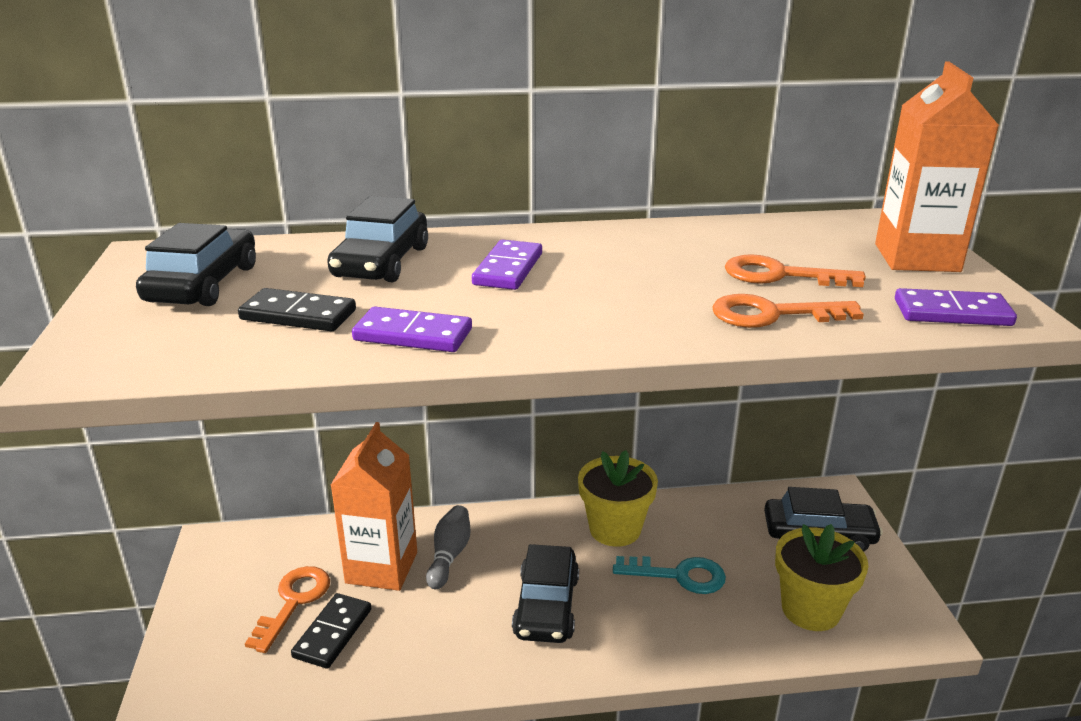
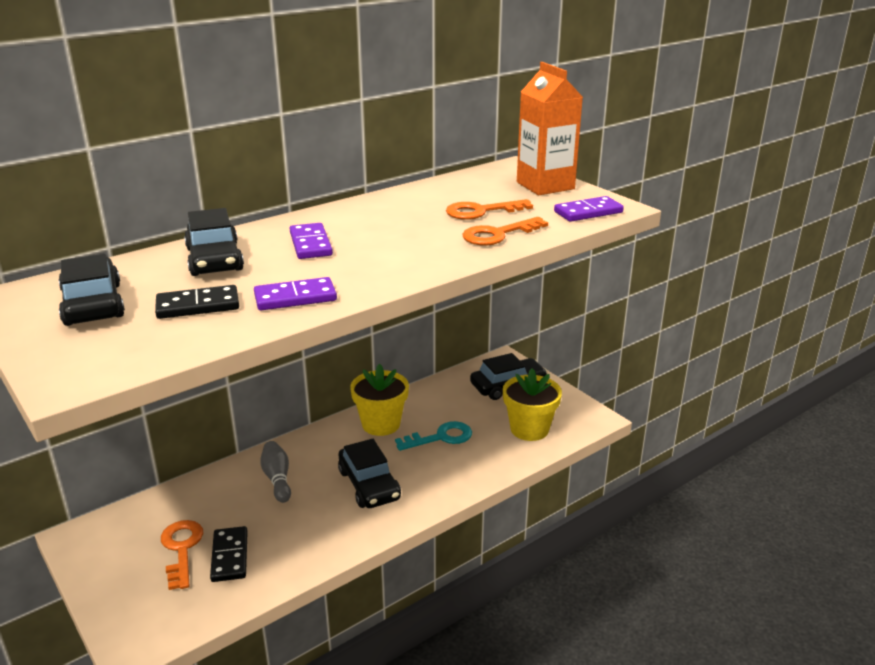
camera: 30 degrees left, 0 degrees up
(382, 567) = (232, 504): orange carton -> none

